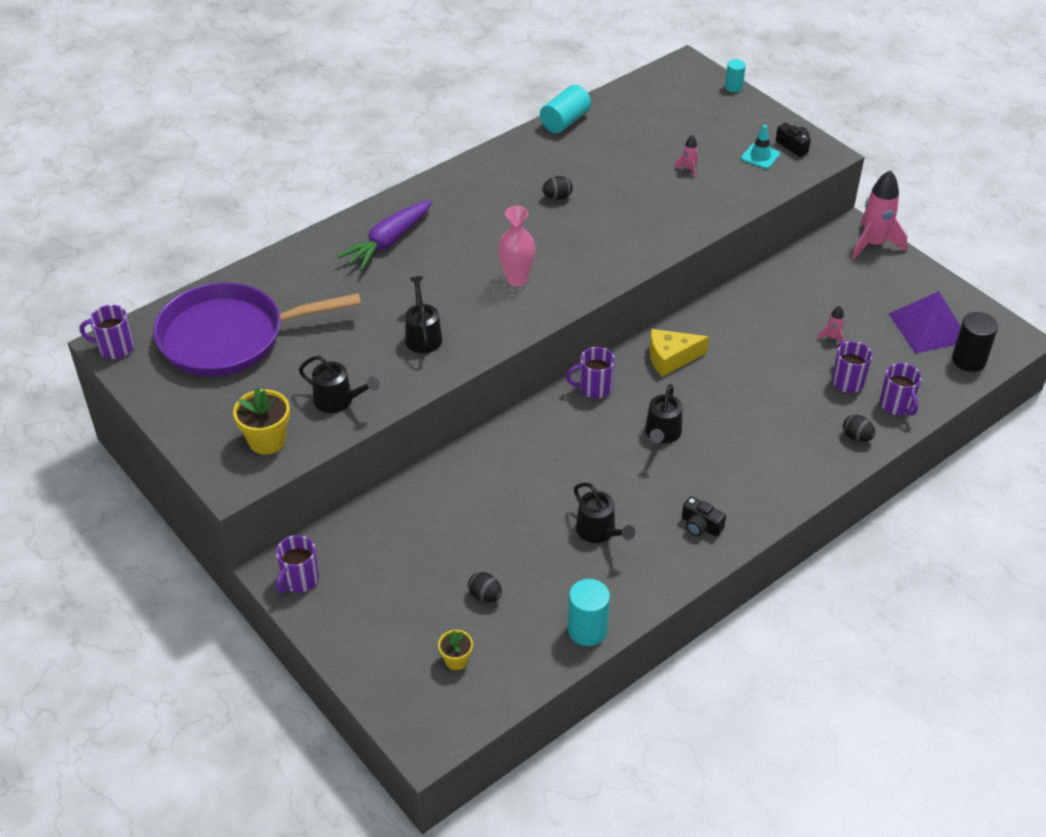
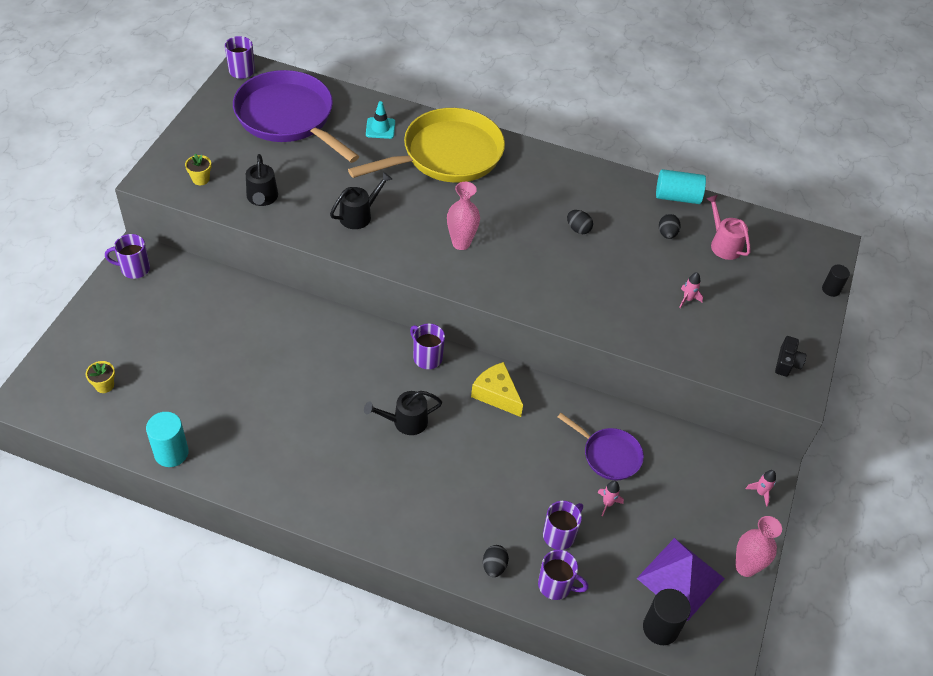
camera: 55 degrees right, 5 degrees up
(267, 440) = (200, 179): yellow flower pot -> yellow flower pot, size x0.59
(389, 242) = (447, 155): purple carrot -> yellow pan
(485, 596) = (173, 377): black egg -> black egg (667, 234)
(599, 531) = (275, 421): black watering can -> none
(641, 120) = (723, 244): none -> pink watering can
(700, 526) = (319, 487): black camera -> none
(733, 87) = (831, 289): turquoise cylinder -> black cylinder
(760, 156) = (750, 343): turquoise traffic cone -> turquoise traffic cone (380, 128)
(783, 315) = (609, 455): none -> purple pan
(873, 244) = (760, 493): pink rocket -> pink rocket, size x0.45
(896, 405) = (556, 585): purple mug -> purple mug turned 105 degrees counterclockwise
(938, 286) = (745, 567): none -> pink vase

